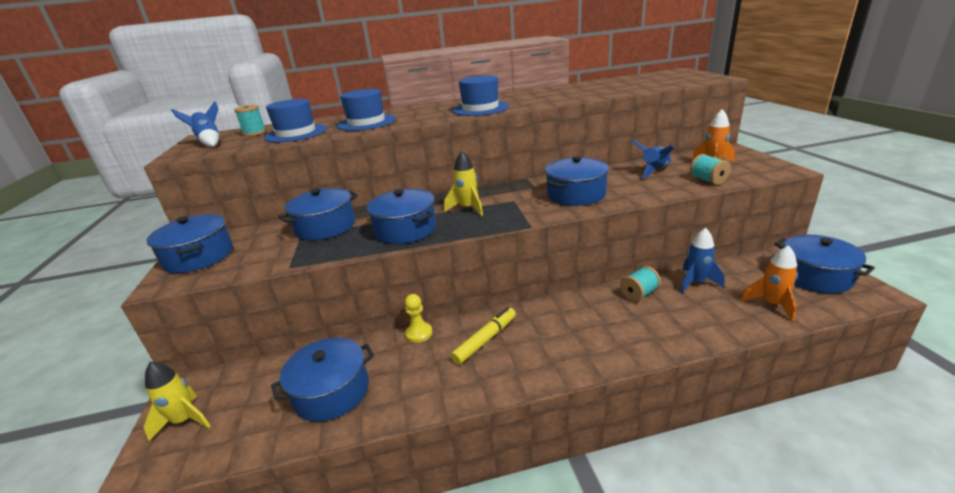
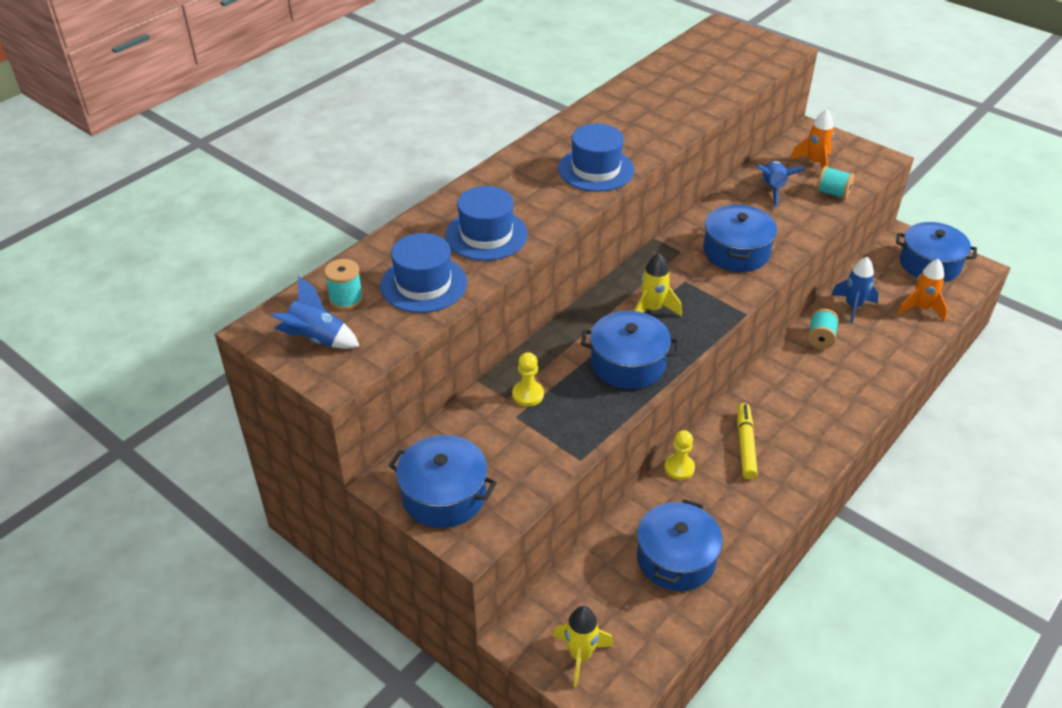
camera: 40 degrees left, 15 degrees up
(325, 227) = (528, 394): blue pot -> yellow pawn

